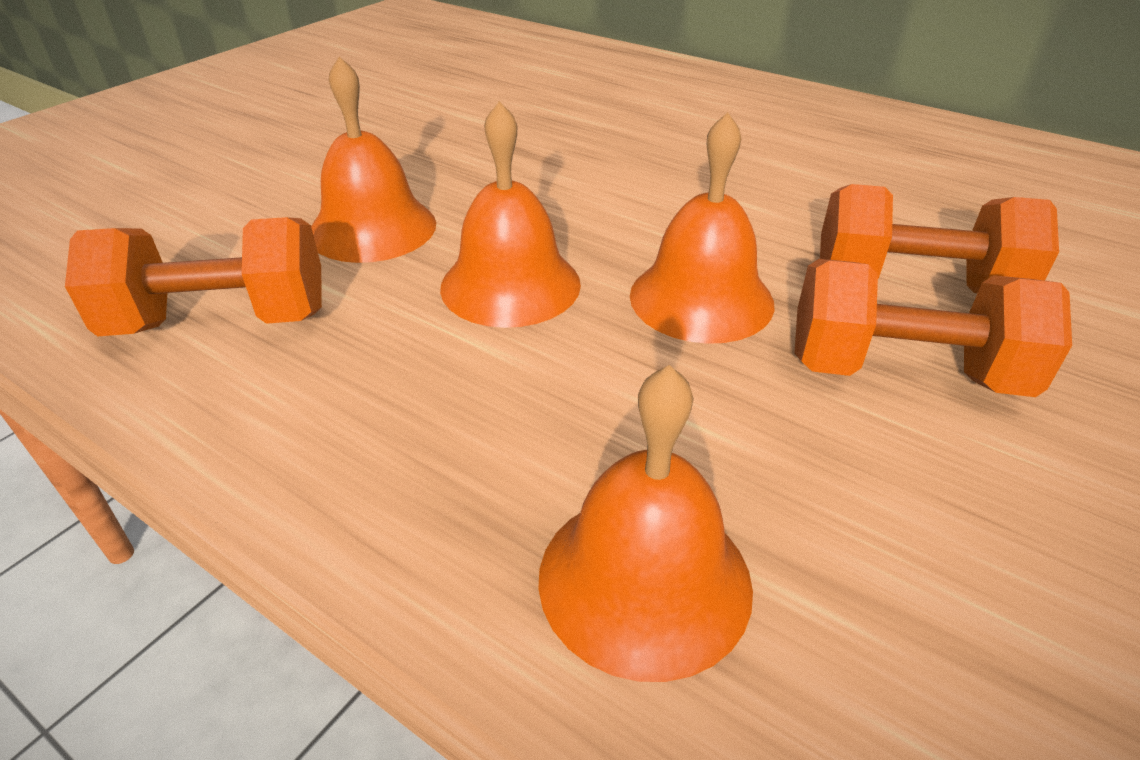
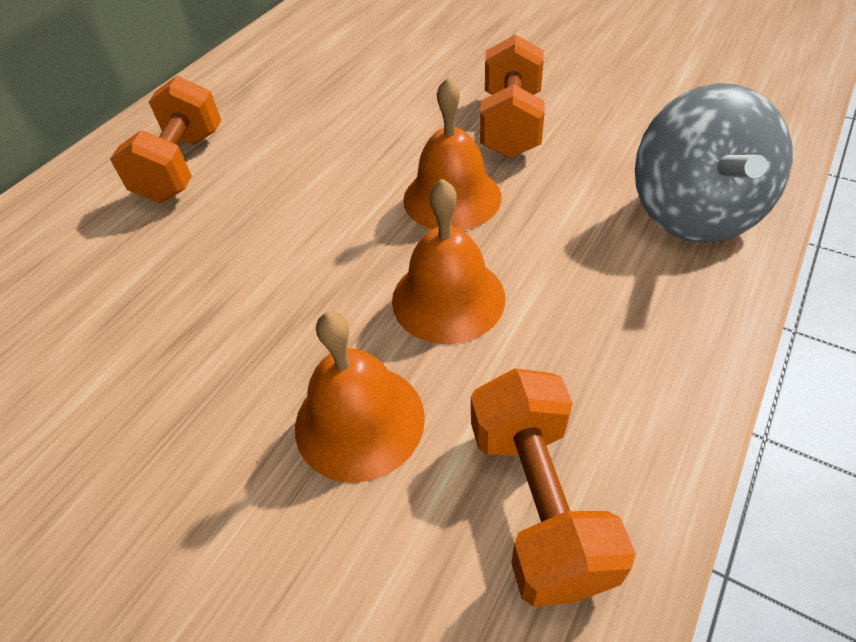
camera: 90 degrees left, 10 degrees up
(644, 580) = (694, 213): orange bell -> grey spinning top
(914, 287) = (426, 113): orange dumbbell -> orange dumbbell (182, 166)

